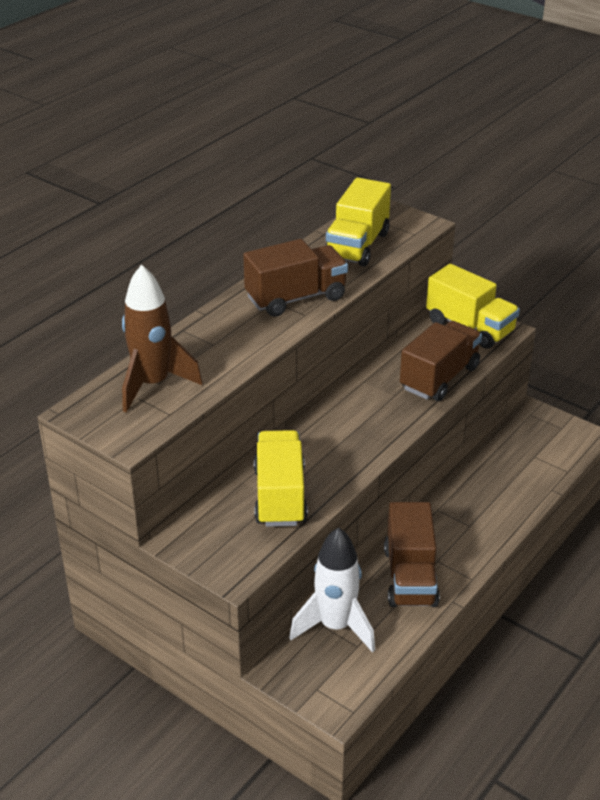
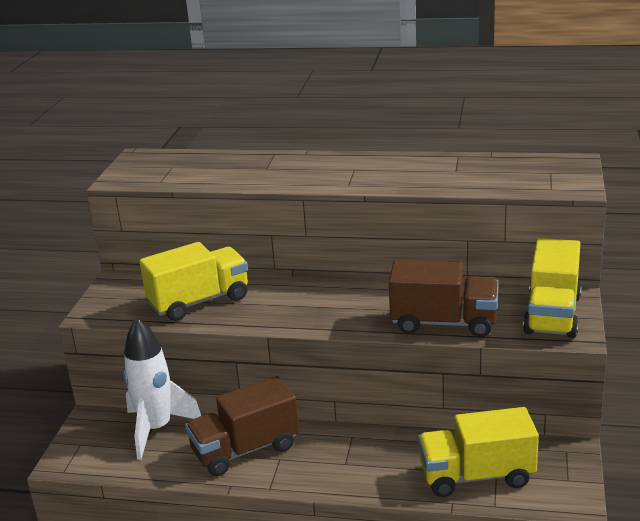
camera: 65 degrees right, 10 degrees down
(153, 384) = (192, 166): brown rocket -> none
(296, 298) = (369, 175): brown truck -> none
(357, 246) = (490, 173): yellow truck -> yellow truck (476, 476)

